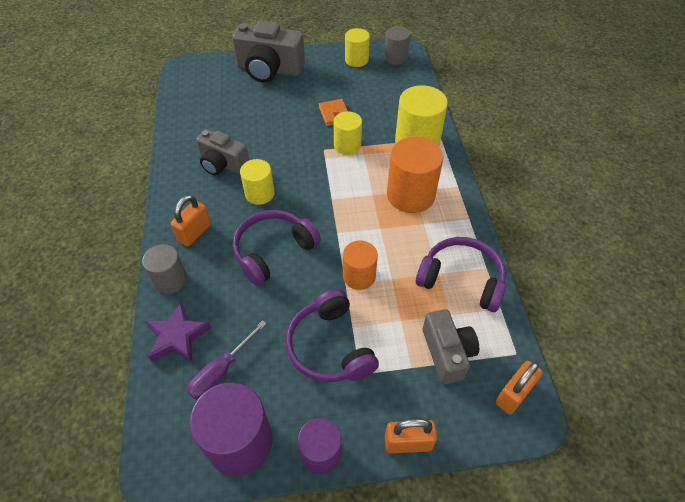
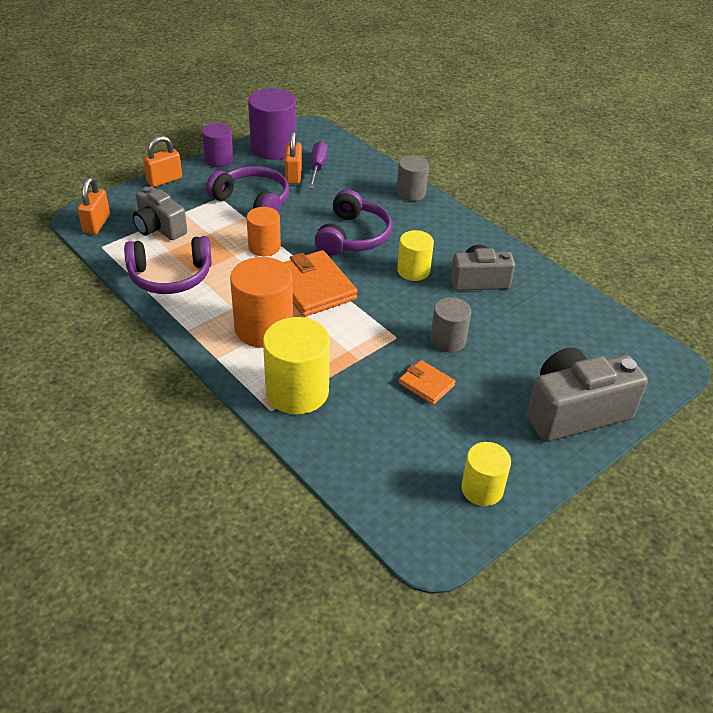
camera: 145 degrees right, 10 degrees down
(177, 337) = (366, 171): purple star -> none
(194, 233) = (431, 223): orange padlock -> orange padlock (293, 175)
(347, 145) = (375, 352): yellow cylinder -> none
(349, 213) = (313, 287): none -> orange wallet
(395, 58) = (429, 524): grey cylinder -> grey cylinder (448, 340)

